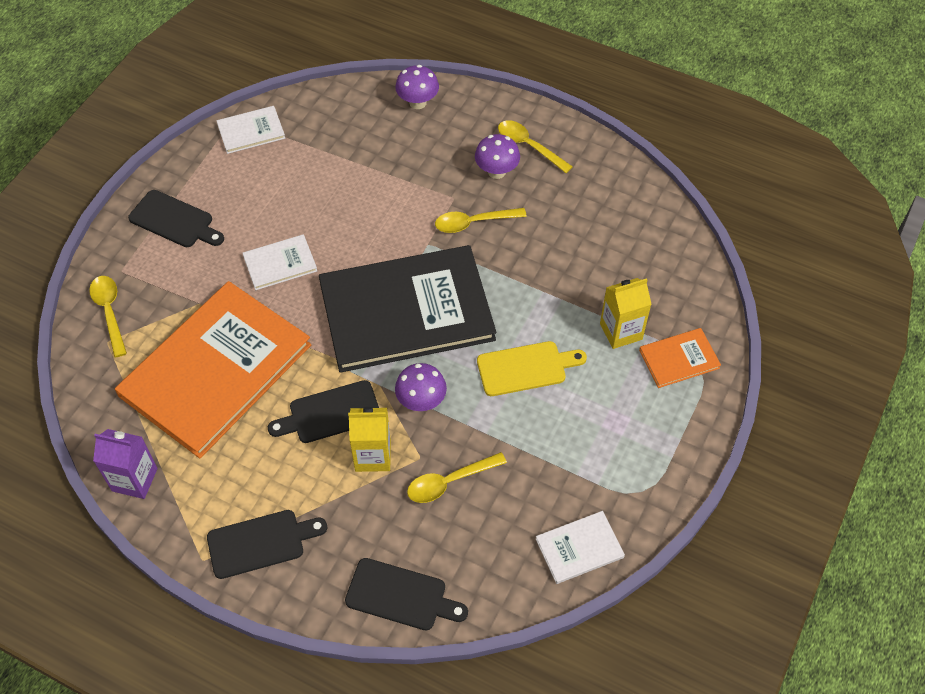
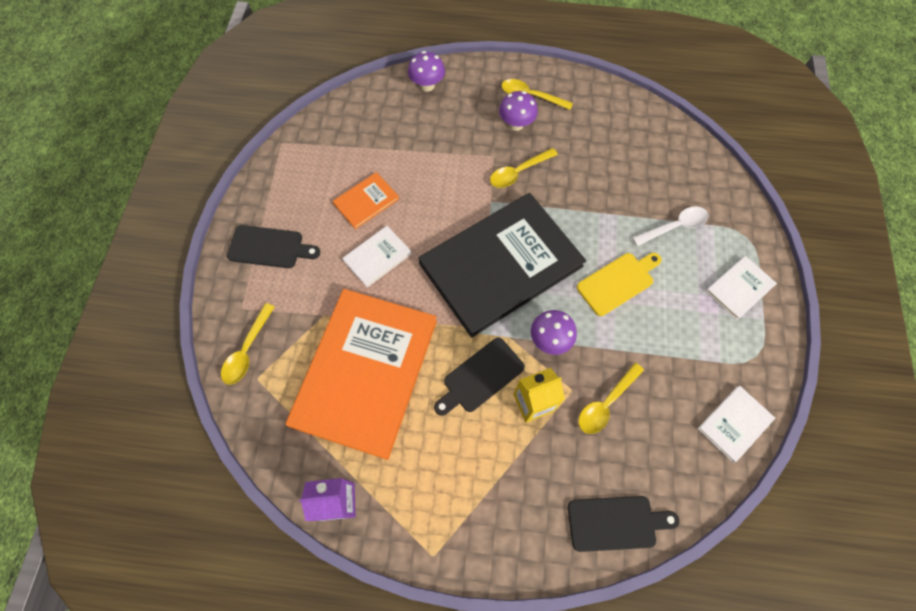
camera: 20 degrees left, 10 degrees up
(109, 312) = (247, 350): yellow spoon -> yellow spoon turned 120 degrees counterclockwise
(251, 131) = (301, 149): white book -> white book (739, 288)
(260, 543) = (476, 519): black cutting board -> none
(621, 331) = (674, 226): yellow carton -> white spoon
(679, 359) = (728, 235): orange book -> orange book (366, 201)

